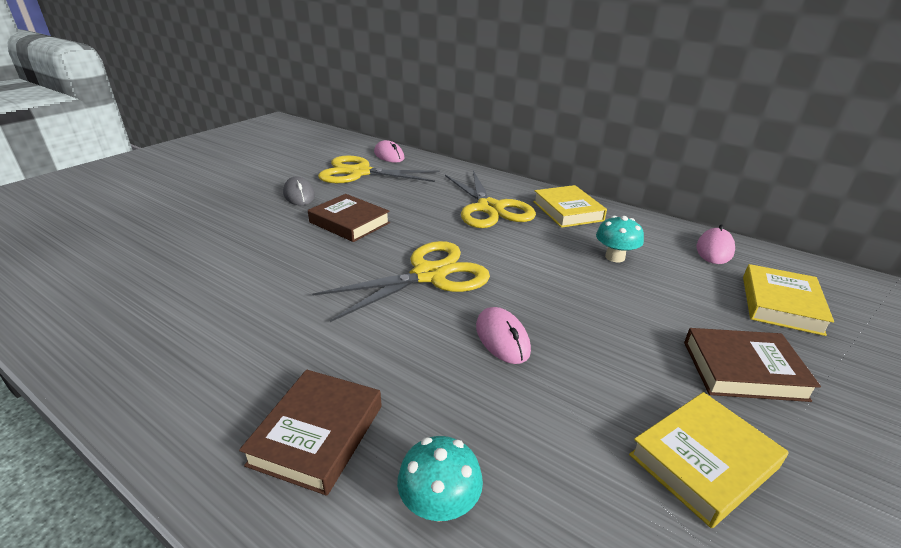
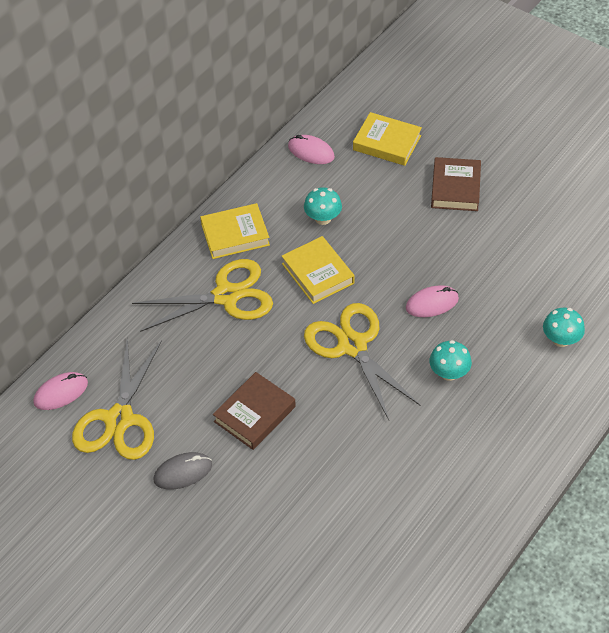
camera: 85 degrees left, 20 degrees up
(317, 434) = (523, 398): brown book -> none
(380, 351) = (449, 373): none -> turquoise mushroom
(703, 461) = (524, 229): yellow book -> yellow book (317, 273)

